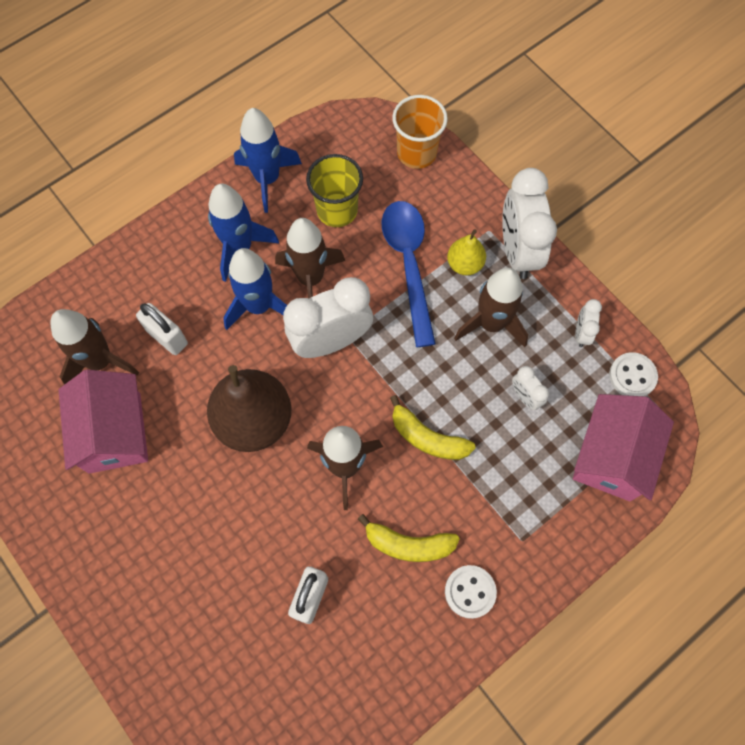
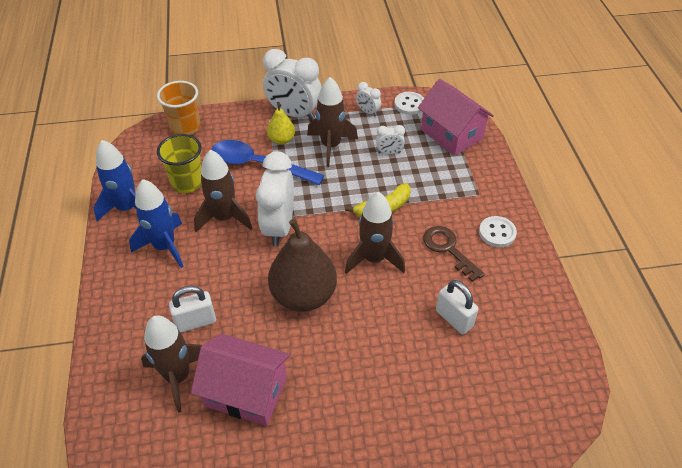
camera: 60 degrees left, 20 degrees down
(259, 306) = (219, 255): blue rocket -> none
(408, 544) = (448, 249): yellow banana -> brown key

